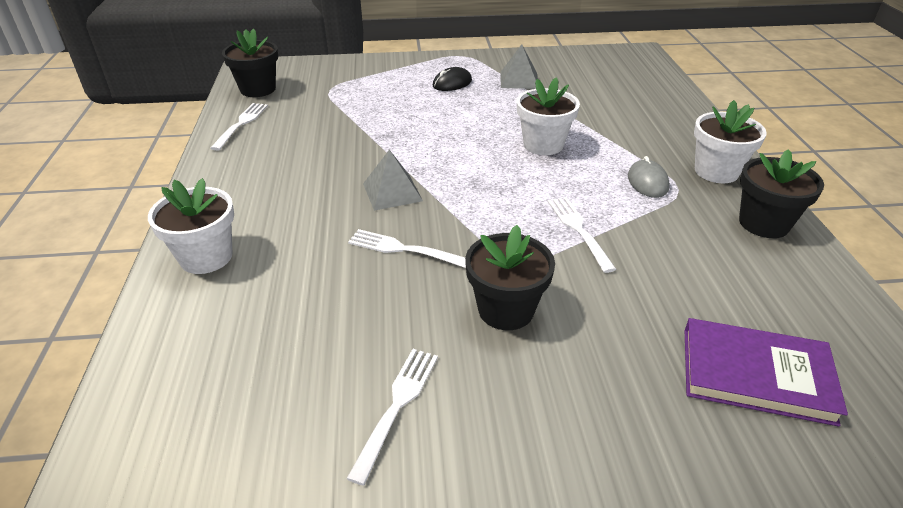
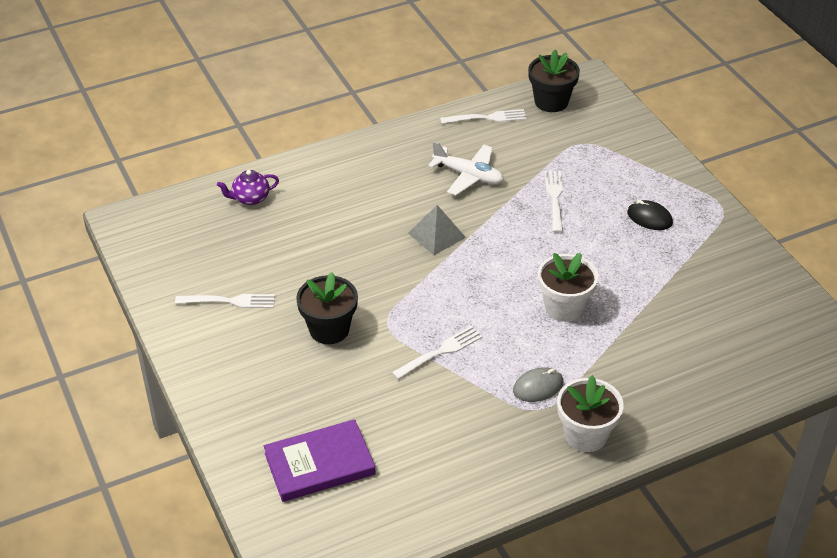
camera: 70 degrees right, 5 degrees up
(191, 333) = (250, 198): none -> purple teapot
(206, 257) = (317, 174): white flower pot -> none
(316, 153) = (468, 175): none -> white plane
(404, 249) = (369, 262): white fork -> white fork (554, 198)
(519, 80) = (691, 264): grey pyramid -> none
(756, 374) = (319, 464): purple book -> purple book turned 75 degrees clockwise
(764, 223) = (511, 470): black flower pot -> none

